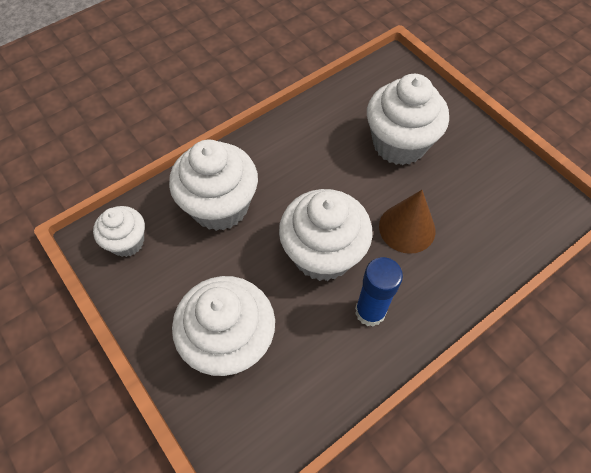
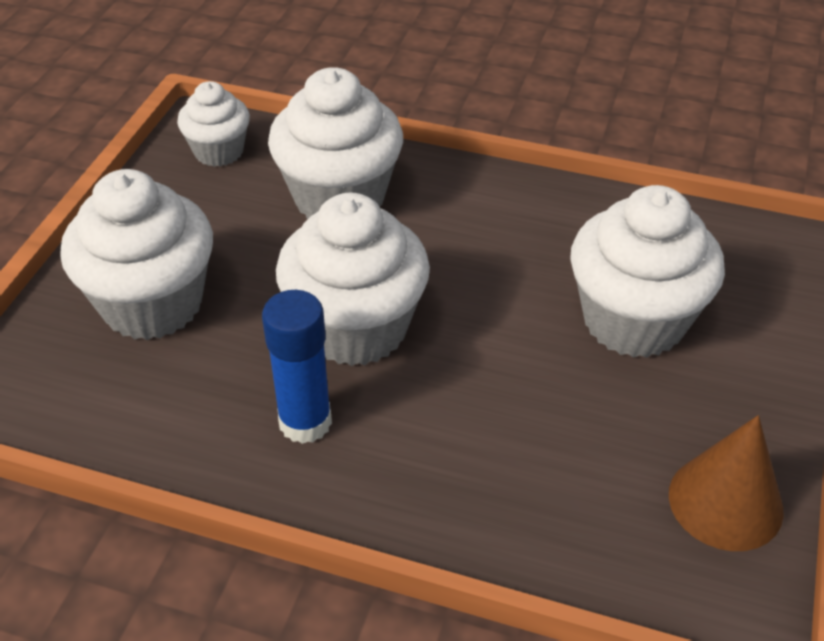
camera: 55 degrees right, 15 degrees down
(407, 228) = (486, 400): brown cone -> brown cone (725, 502)

